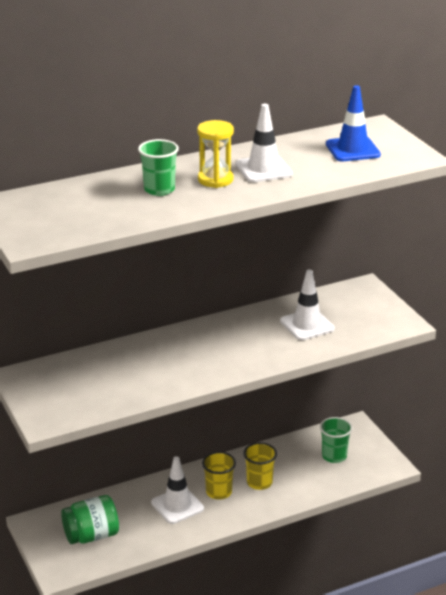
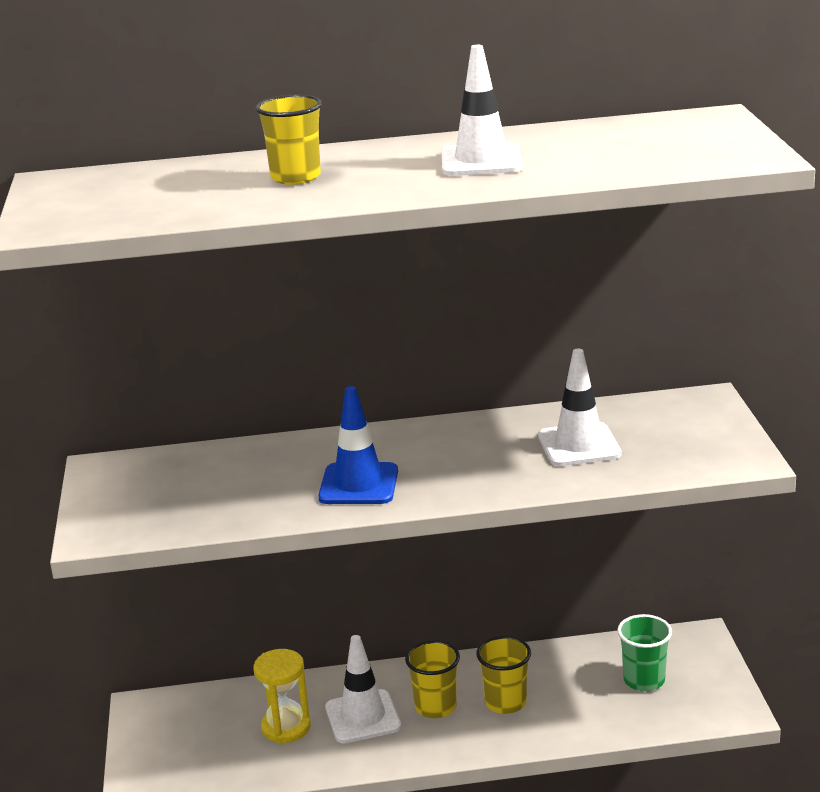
camera: 20 degrees right, 5 degrees down
(91, 535) = (215, 740): green jar -> none
(159, 189) = (295, 177): green cup -> yellow cup
(215, 179) = (393, 170): yellow hourglass -> yellow hourglass (286, 727)
(352, 149) = (650, 144): blue traffic cone -> blue traffic cone (358, 484)

